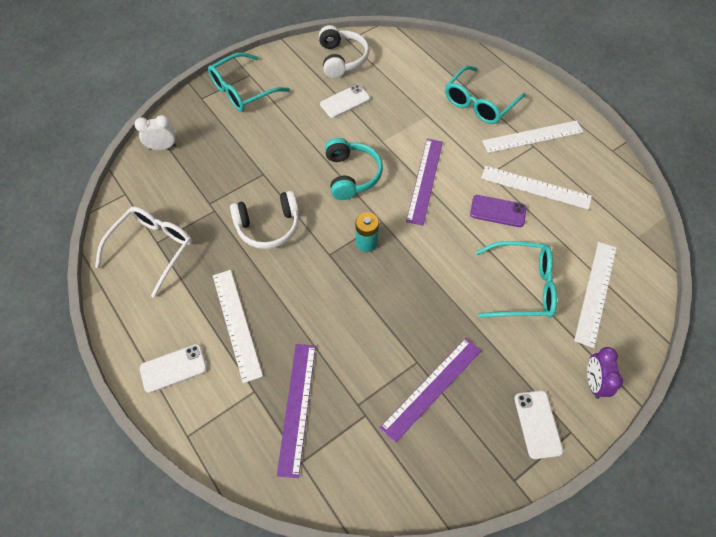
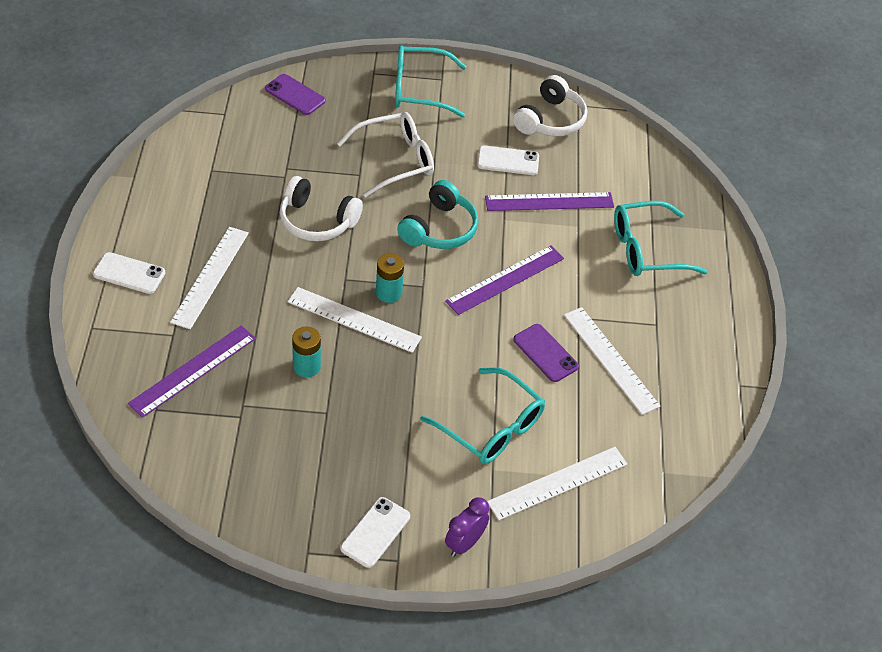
camera: 35 degrees right, 10 degrees down
(152, 249) = (202, 173): white glasses -> white glasses (395, 160)
(163, 147) = (295, 95): white clock -> purple phone
(370, 338) = (306, 366): none -> turquoise battery
(432, 388) = (316, 440): purple ruler -> purple ruler (549, 202)
(532, 136) = (666, 315): white ruler -> white ruler (354, 319)

